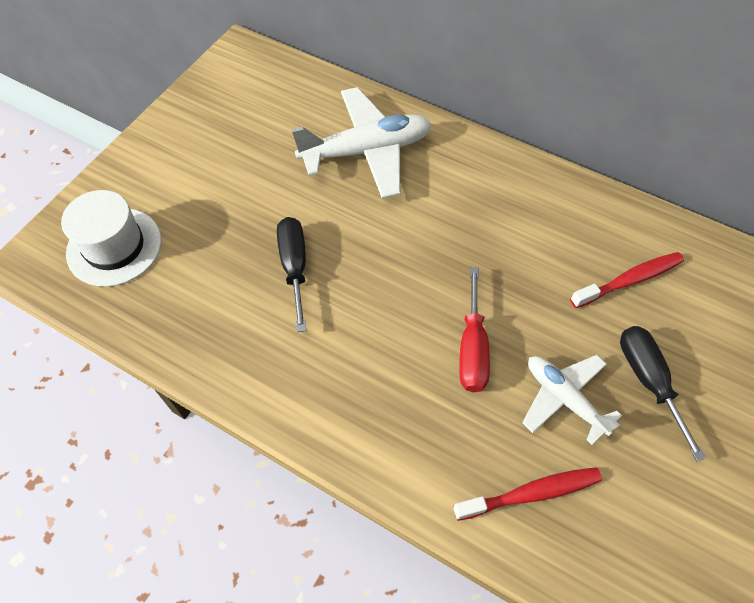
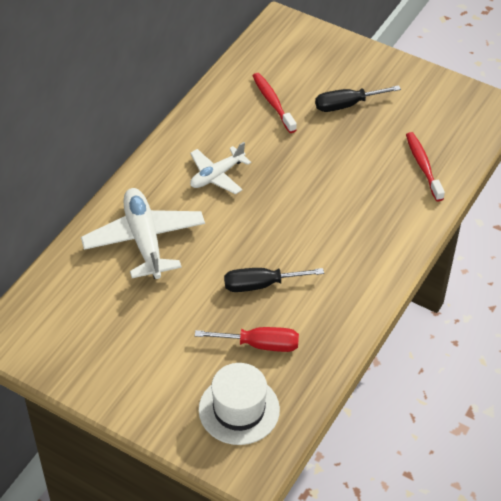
camera: 90 degrees left, 10 degrees down
(472, 348) = (327, 186): red screwdriver -> red screwdriver (260, 345)
(564, 398) = (361, 144): white plane -> white plane (217, 175)

